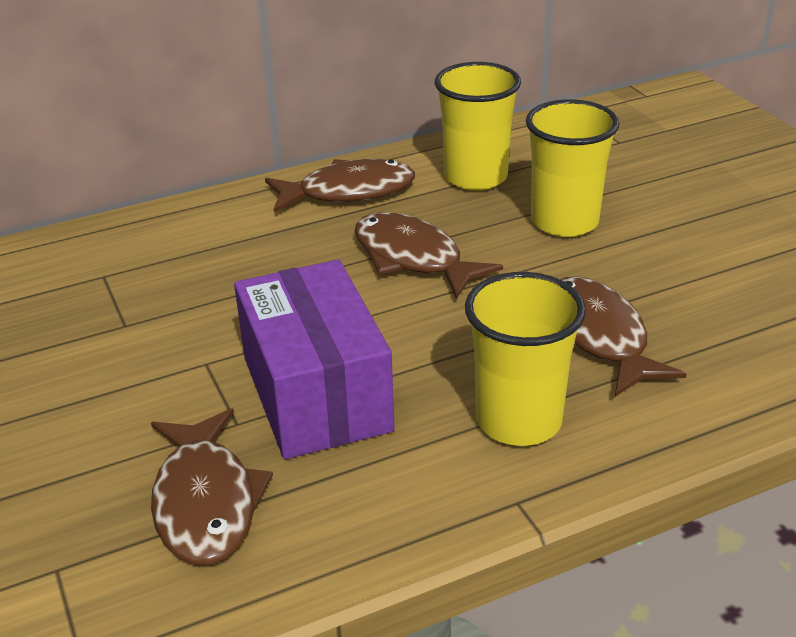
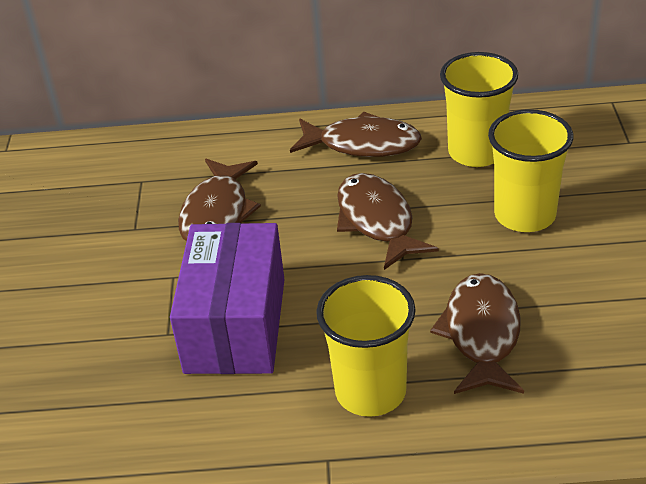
camera: 25 degrees right, 5 degrees up
(205, 502) = (114, 391): brown fish -> brown fish (217, 213)

